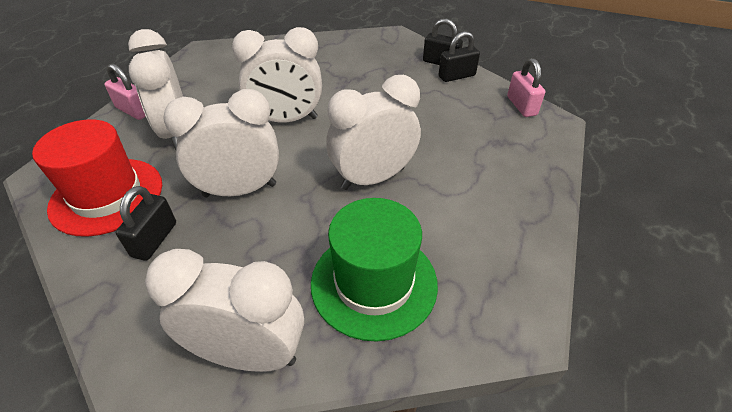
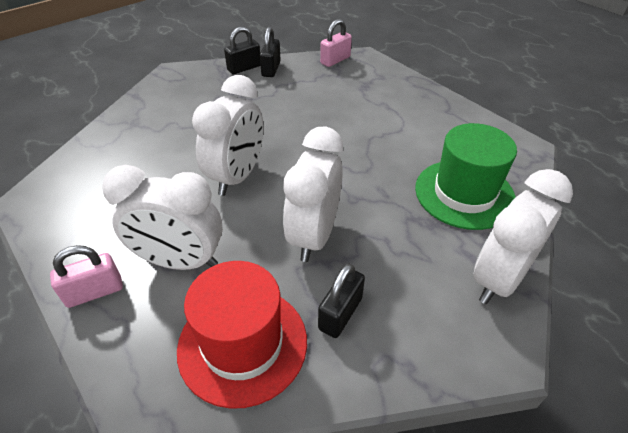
camera: 60 degrees left, 0 degrees up
(154, 239) = (340, 313): black padlock -> black padlock turned 75 degrees clockwise
(373, 178) = (358, 155): white clock -> none
(521, 106) = (335, 60): pink padlock -> pink padlock turned 60 degrees counterclockwise

